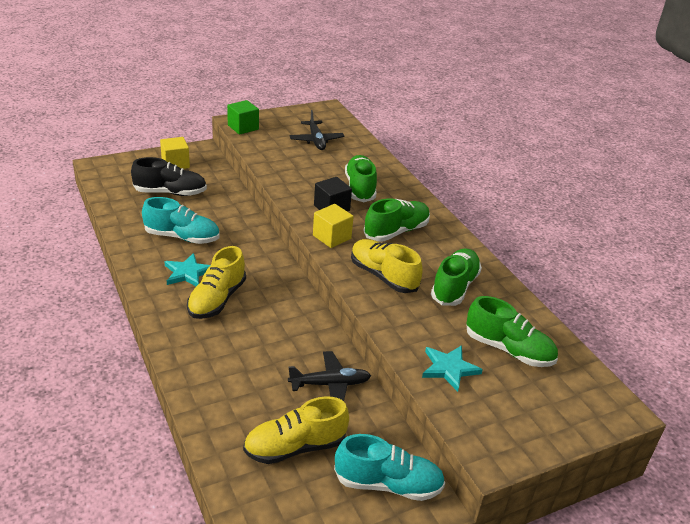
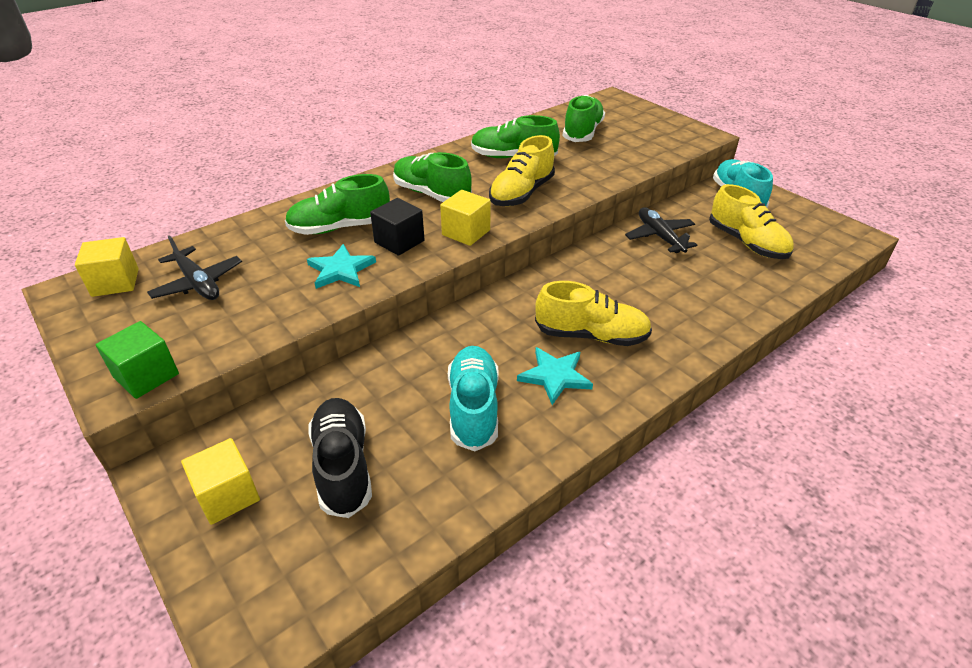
camera: 100 degrees left, 5 degrees up
(316, 140) = (198, 283): black plane -> black plane turned 75 degrees clockwise
(329, 119) = (115, 282): none -> yellow cube
(449, 368) = (628, 153): turquoise star -> turquoise star (341, 270)

